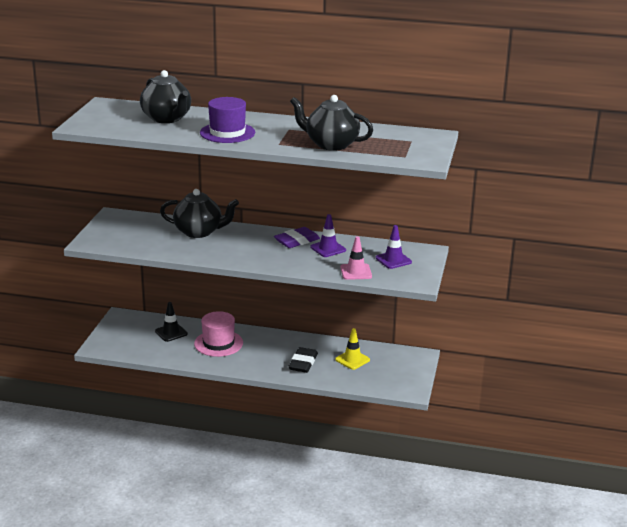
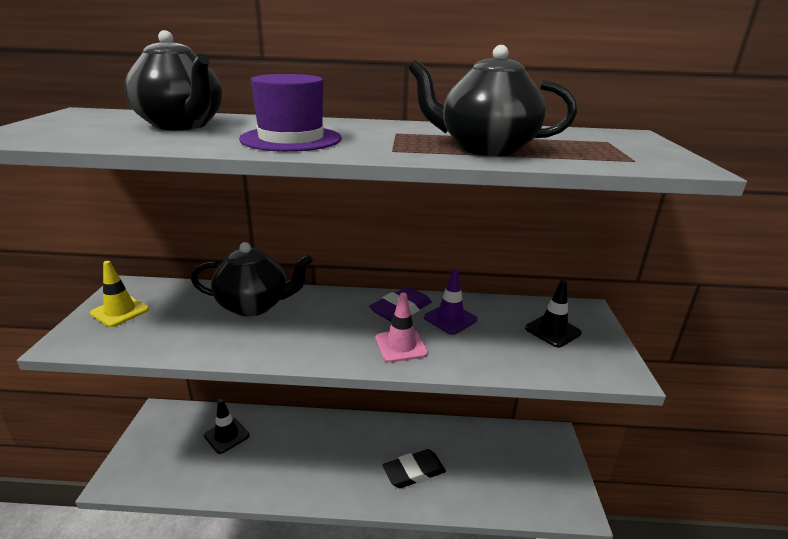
camera: 10 degrees left, 0 degrees up
(218, 343) = (293, 448): pink hat -> none
(303, 363) = (414, 472): black eraser -> black eraser turned 60 degrees clockwise
(352, 360) = (476, 456): yellow traffic cone -> yellow traffic cone (120, 311)
(356, 272) = (513, 360): pink traffic cone -> pink traffic cone (401, 346)
(393, 260) = (552, 331): purple traffic cone -> black traffic cone

